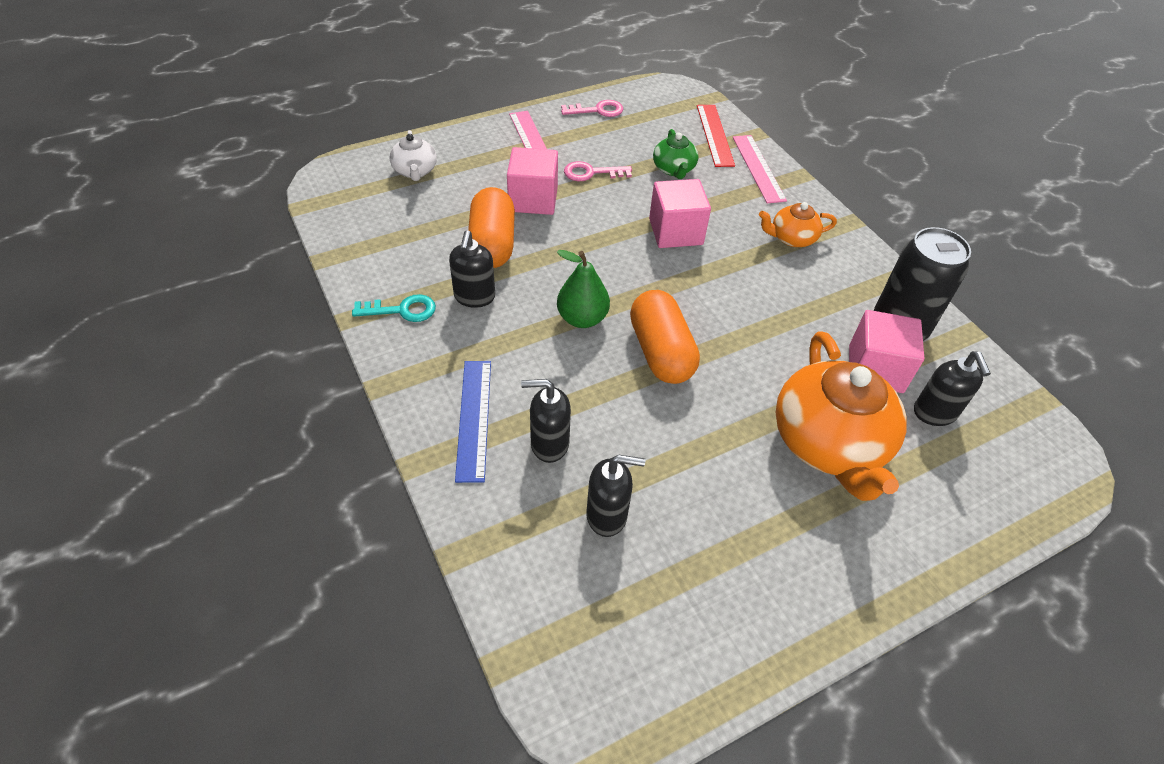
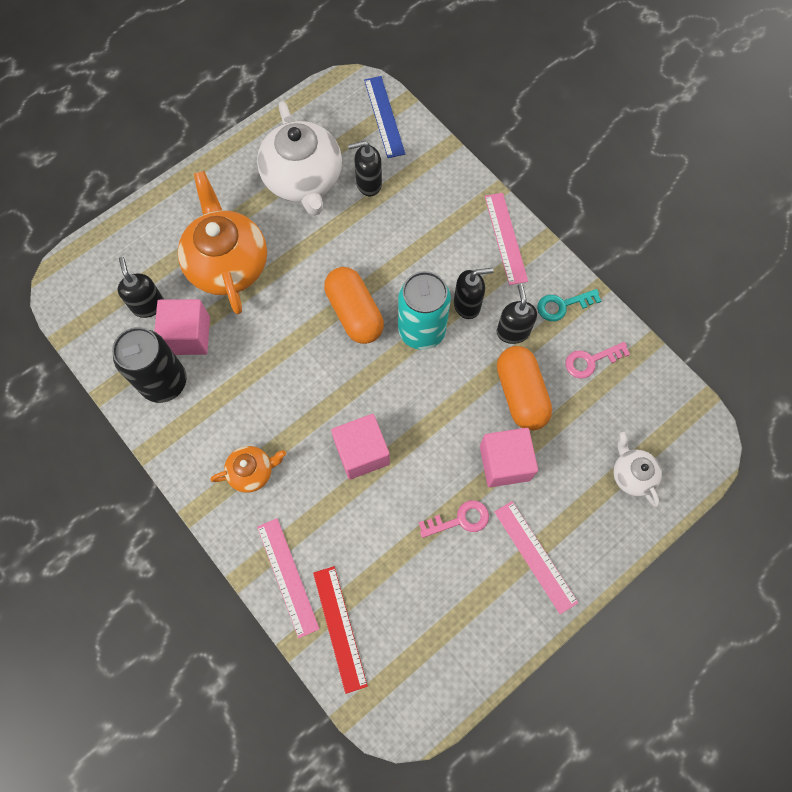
camera: 170 degrees right, 20 degrees up
(434, 397) = (505, 238): none -> pink ruler
(474, 418) = (472, 228): blue ruler -> blue ruler (384, 116)
(549, 444) = (417, 221): black soap dispenser -> black soap dispenser (467, 305)
(582, 318) = (421, 331): green pear -> turquoise can
(597, 110) = (482, 640): pink key -> pink key (591, 361)
(674, 169) = (377, 549): green teapot -> none
(710, 545) = (303, 180): none -> white teapot

